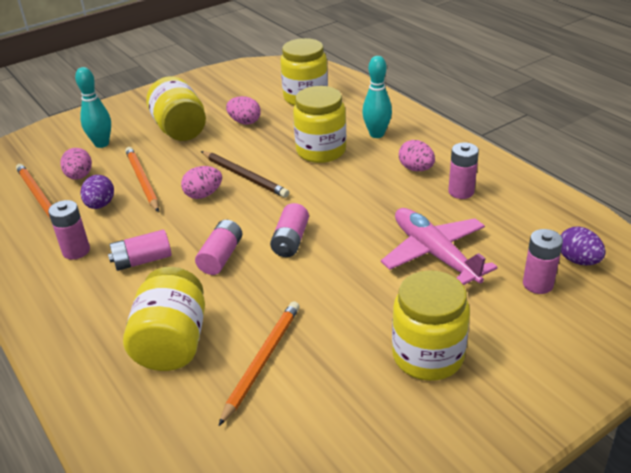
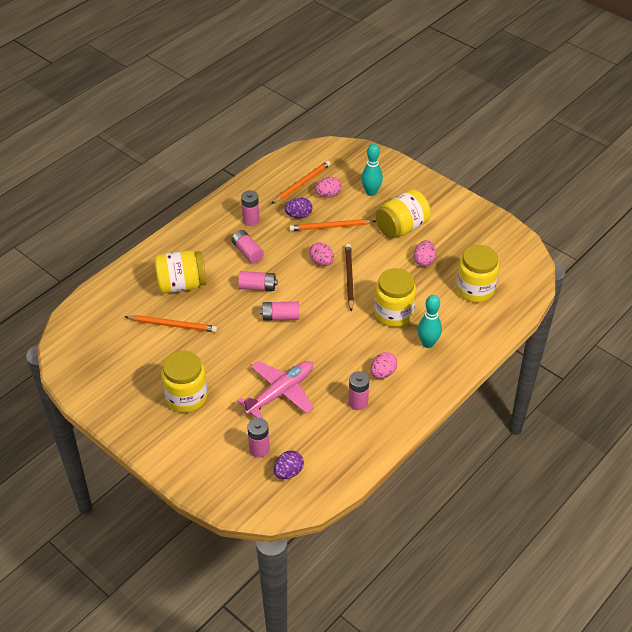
camera: 75 degrees right, 10 degrees up
(142, 181) = (330, 227): orange pencil -> orange pencil turned 150 degrees counterclockwise
(244, 176) = (349, 278): brown pencil -> brown pencil turned 150 degrees clockwise

